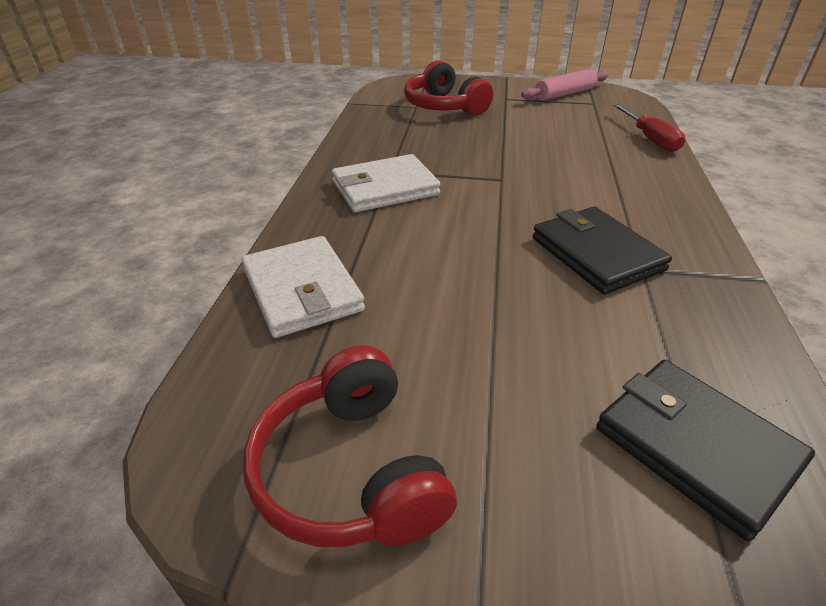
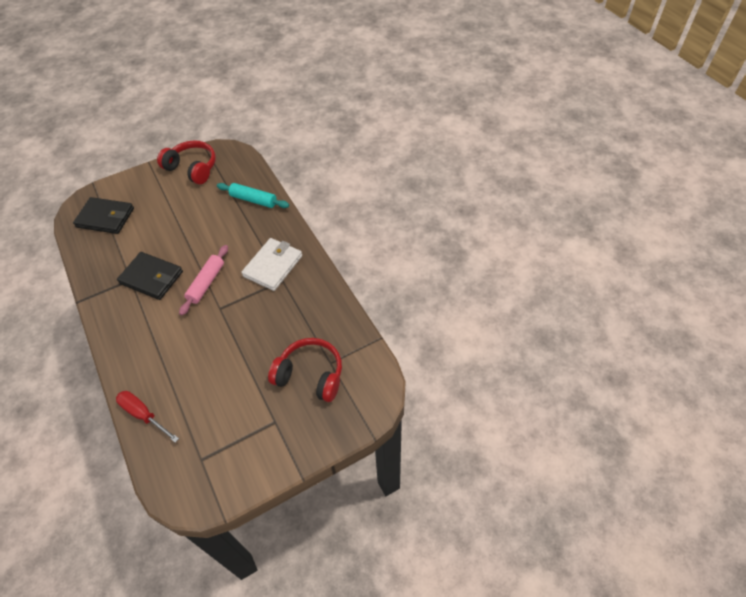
camera: 145 degrees right, 15 degrees up
(302, 290) = (253, 200): white wallet -> turquoise rolling pin
(564, 94) = (231, 464): pink rolling pin -> pink rolling pin (206, 283)

